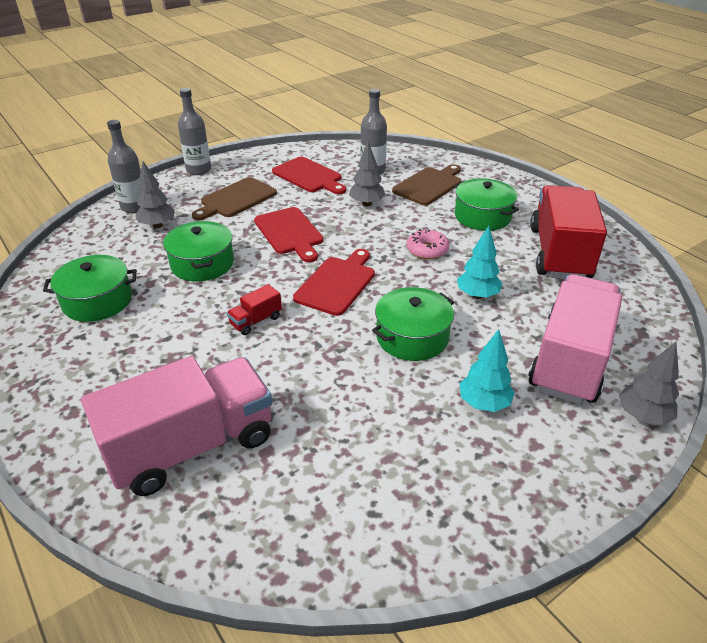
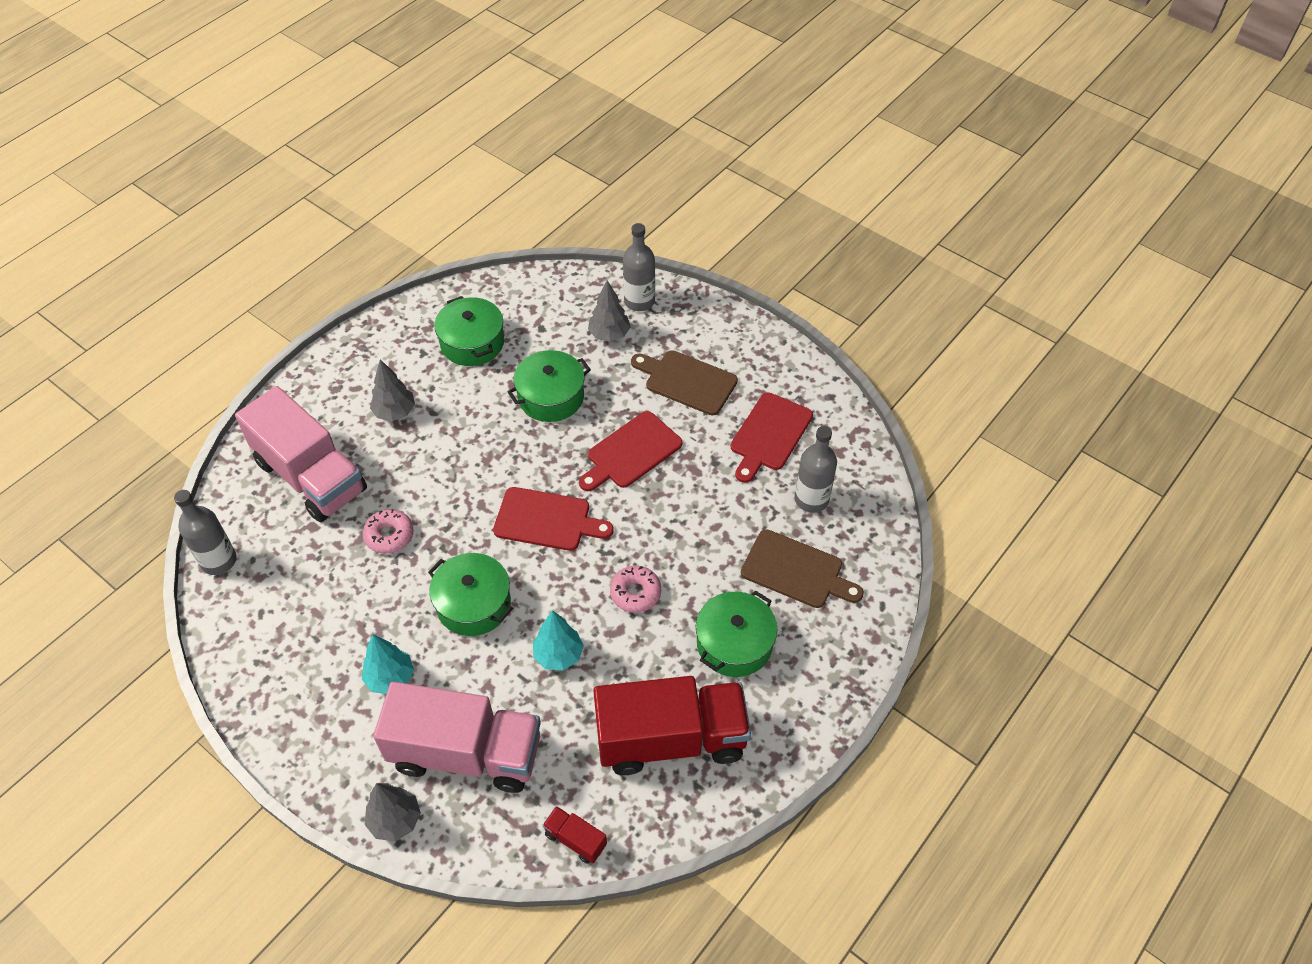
camera: 75 degrees right, 15 degrees up
(199, 170) = (742, 324): grey bottle -> grey bottle (219, 561)
(256, 321) = (470, 469): red truck -> red truck (575, 839)
(308, 386) = (389, 535): none -> pink donut
(367, 204) = (722, 511): grey tree -> grey tree (395, 412)

